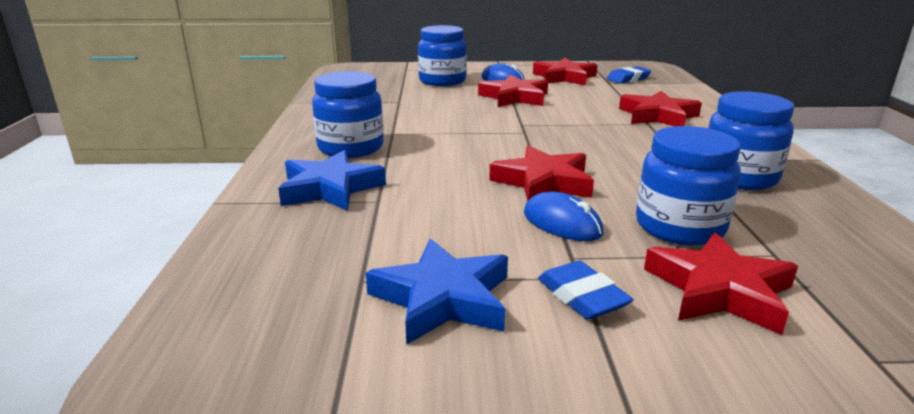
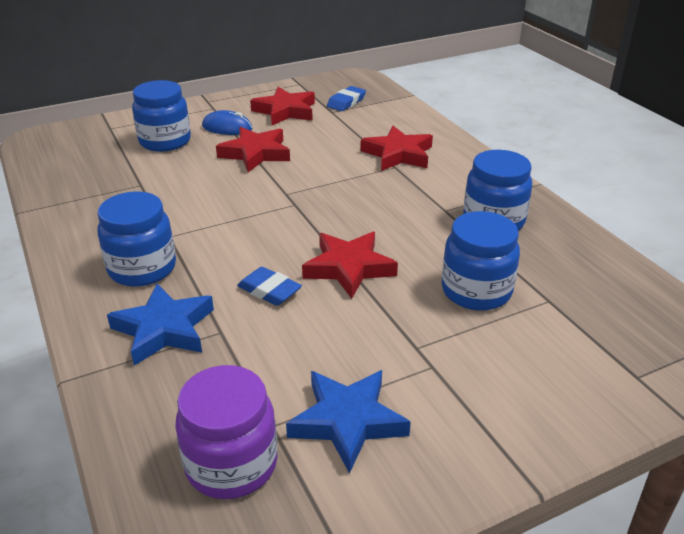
camera: 25 degrees left, 10 degrees up
(293, 299) = (231, 464): none -> purple jar
(562, 223) = (390, 313): blue mouse -> none
(582, 296) = (444, 384): blue eraser -> blue eraser (269, 290)
(719, 290) = (528, 347): red star -> none

